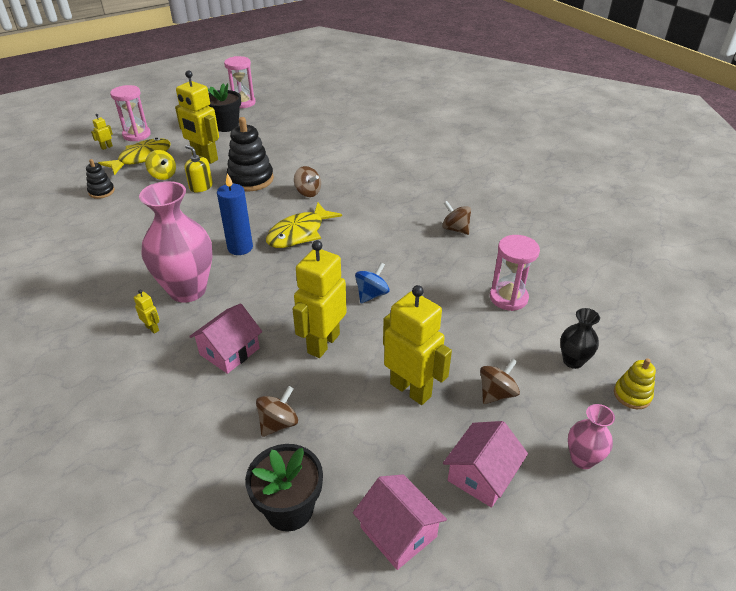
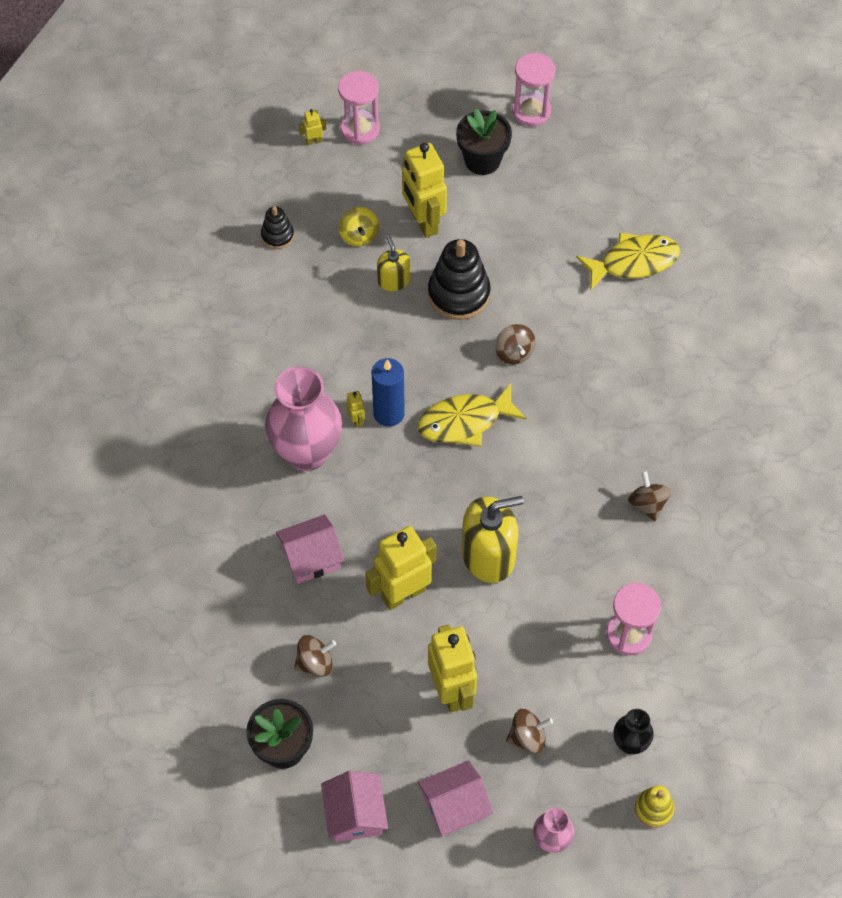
camera: 30 degrees right, 20 degrees up
(141, 158) = (347, 186): yellow fish -> yellow fish (633, 262)
(152, 328) = (253, 489): yellow robot -> yellow robot (356, 420)
(371, 294) = (488, 555): blue spinning top -> yellow soap dispenser

